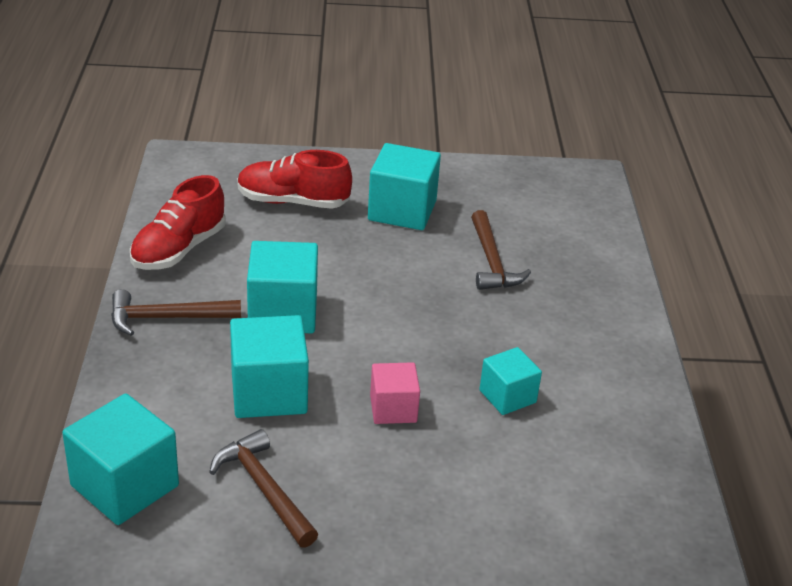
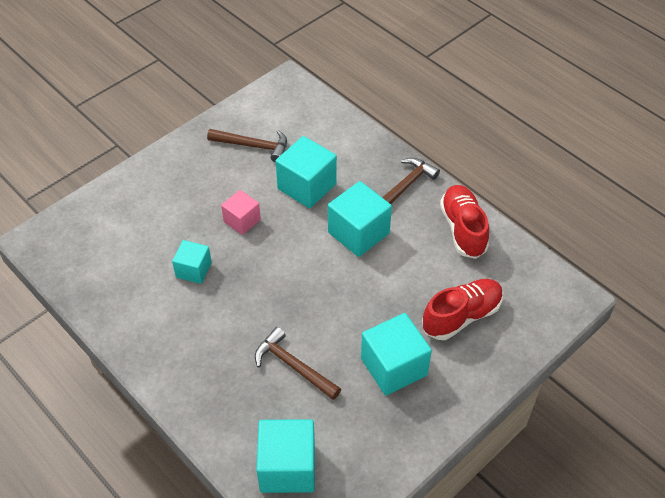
camera: 140 degrees right, 15 degrees up
(125, 485) = (307, 110): turquoise cube -> turquoise cube (287, 467)

